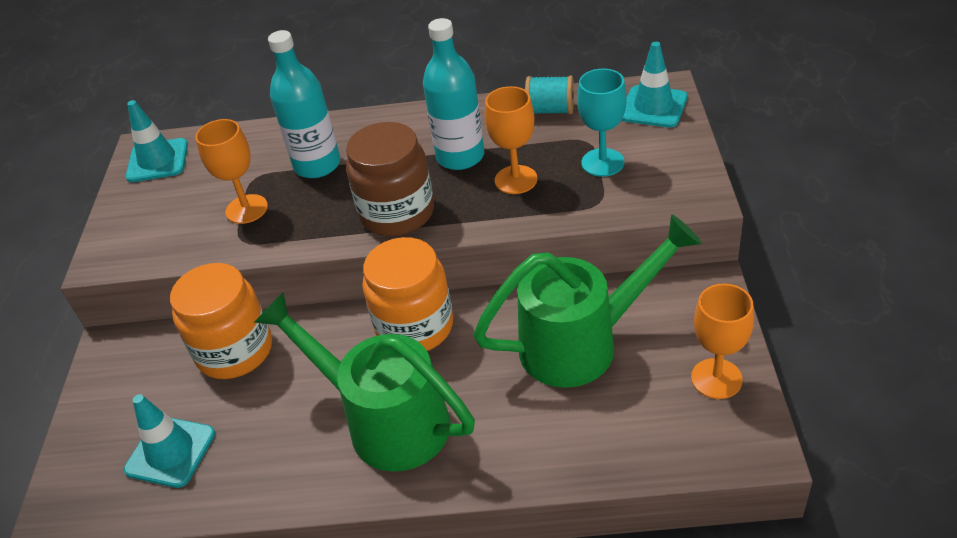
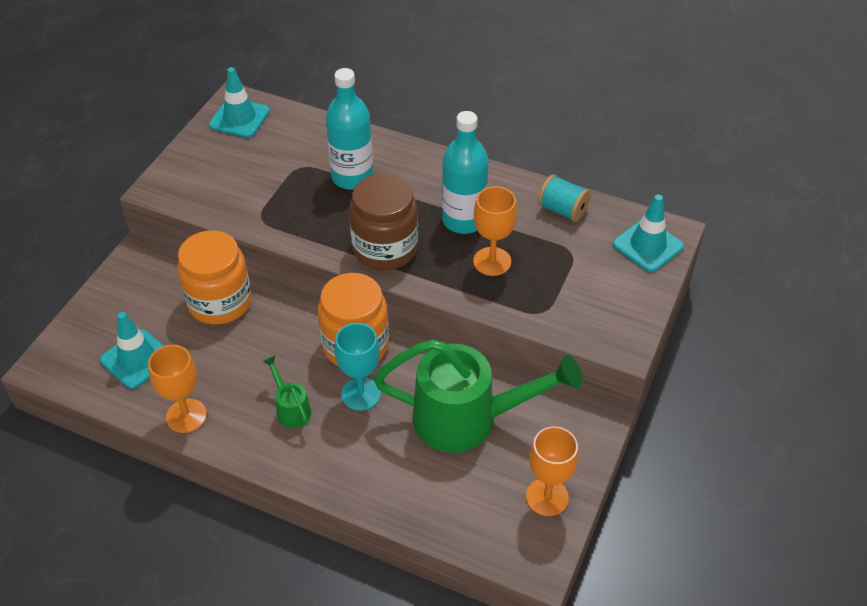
camera: 20 degrees right, 5 degrees up
(246, 209) = (279, 192): orange goblet -> orange goblet (186, 416)
(385, 421) = (291, 409): green watering can -> green watering can, size x0.42
(602, 162) = (569, 278): turquoise goblet -> turquoise goblet (361, 394)

